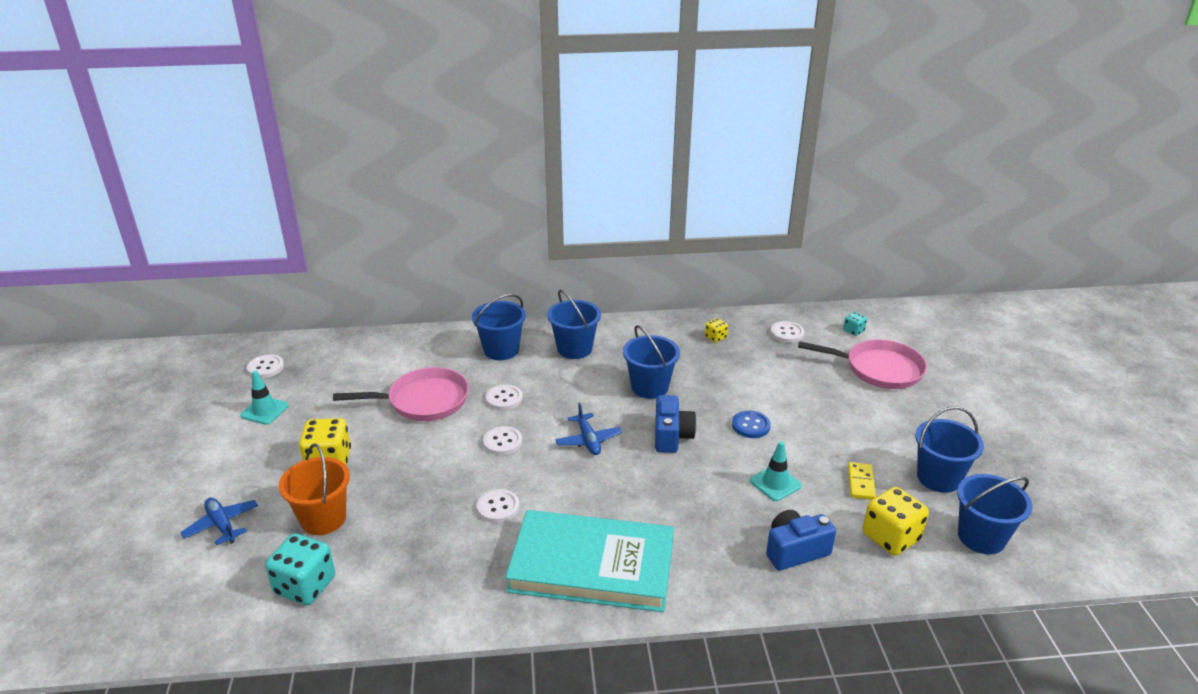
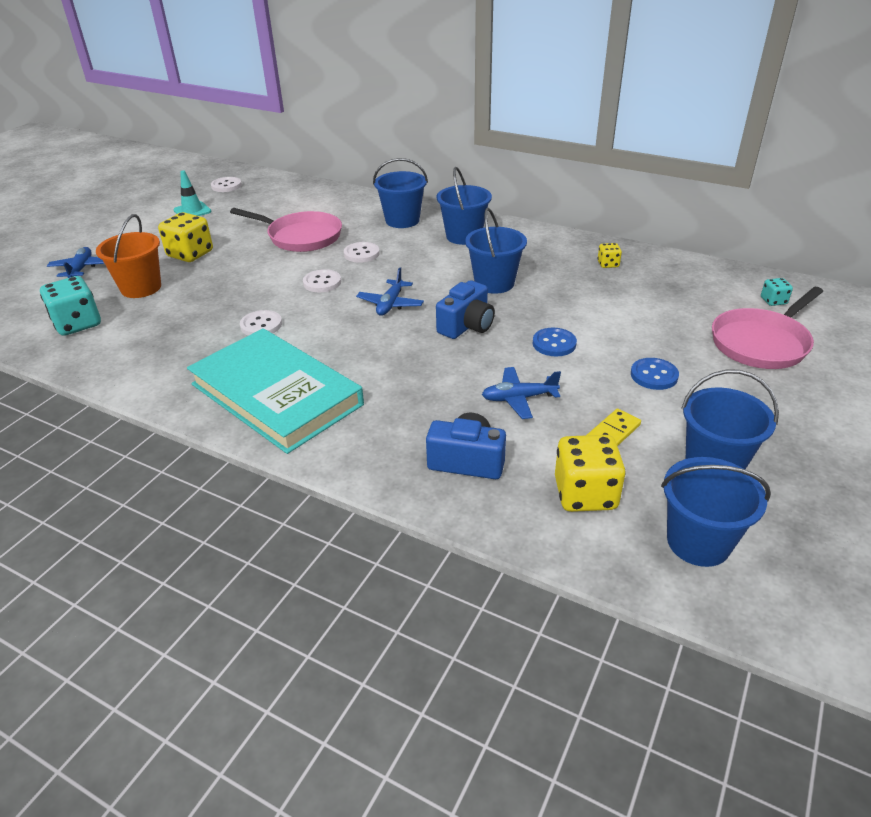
camera: 35 degrees right, 5 degrees up
(775, 483) = (519, 398): turquoise traffic cone -> blue plane
(787, 333) = (690, 282): white button -> none
(840, 424) = (654, 375): none -> blue button
(878, 369) = (762, 343): pink pan -> pink pan turned 90 degrees clockwise

